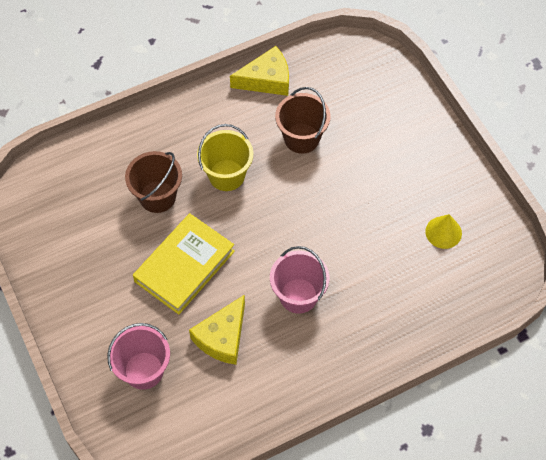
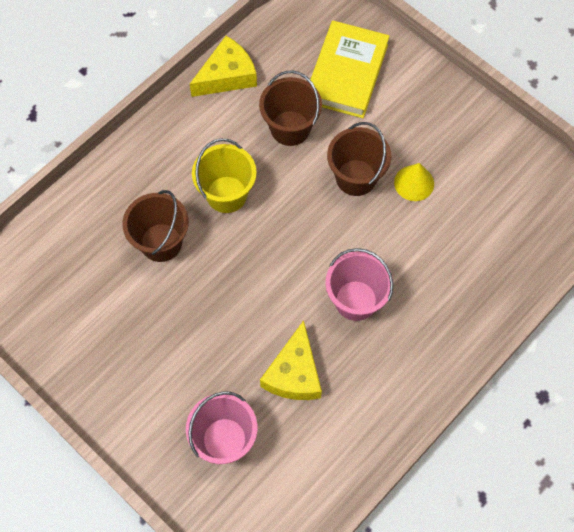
camera: 20 degrees left, 5 degrees up
(184, 266) = (222, 309): yellow book -> yellow book (346, 73)
(340, 196) = (356, 177): none -> brown bucket
(443, 232) = (477, 182): yellow cone -> yellow cone (414, 183)

